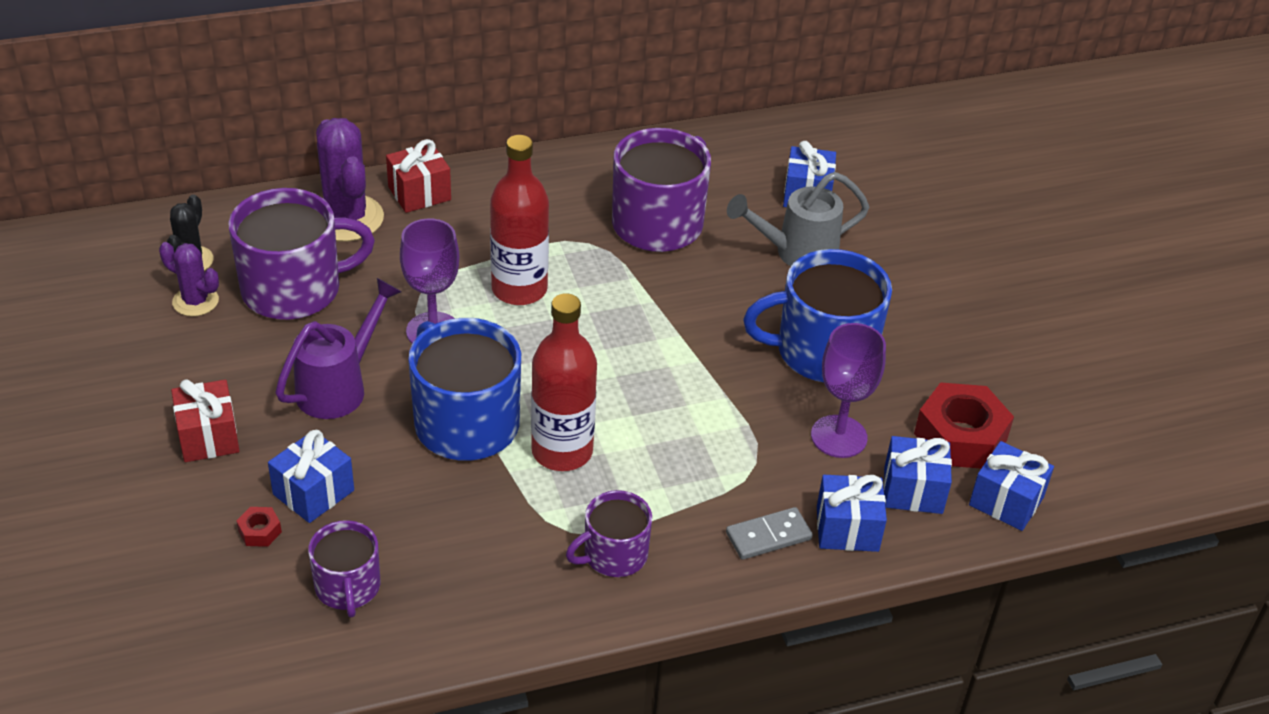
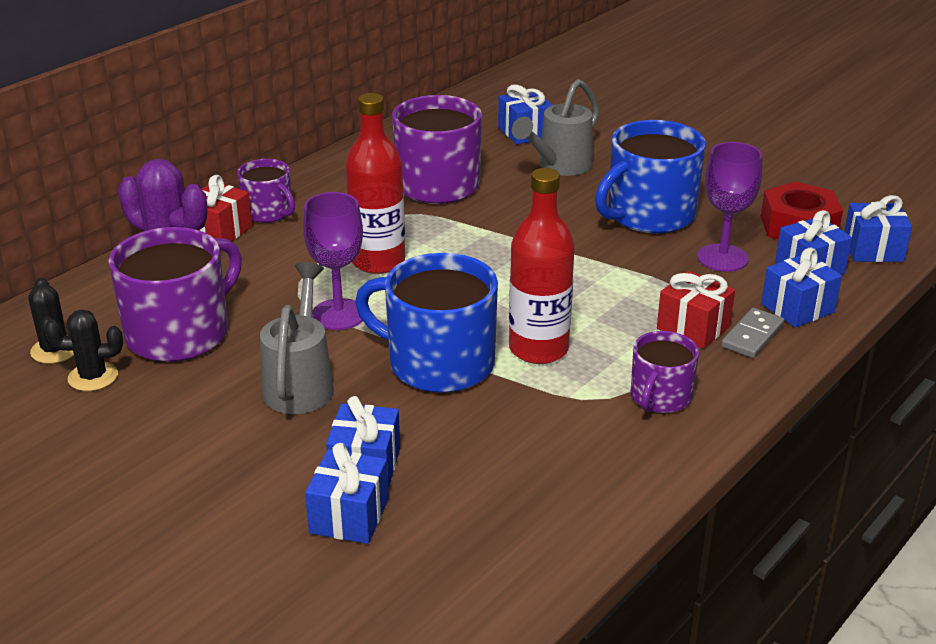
camera: 30 degrees left, 10 degrees down
(195, 301) = (93, 377): purple cactus -> black cactus
(208, 437) = (219, 469): red gift -> red gift (693, 327)
(260, 531) = (349, 516): red nut -> blue gift
(339, 387) = (300, 383): purple watering can -> grey watering can
(348, 587) = (477, 519): purple mug -> purple mug (269, 212)

